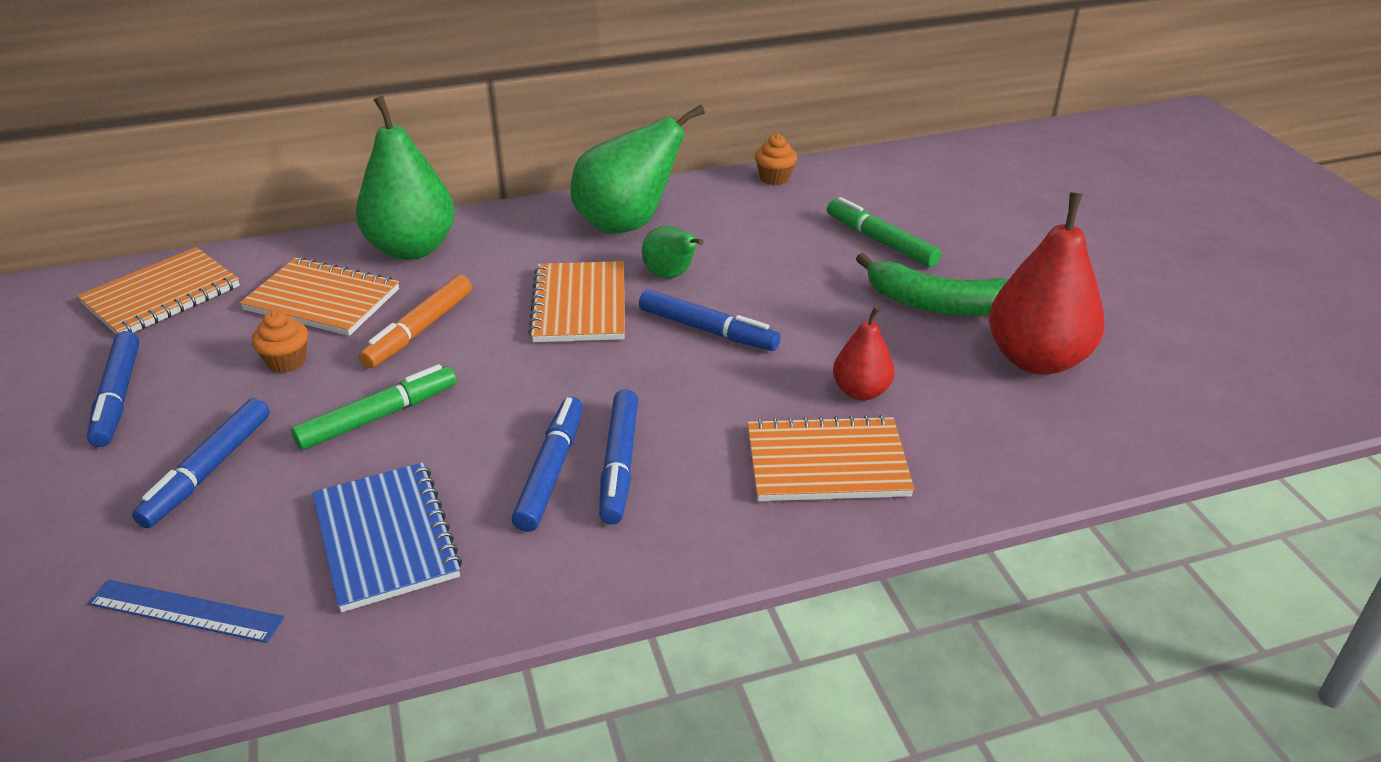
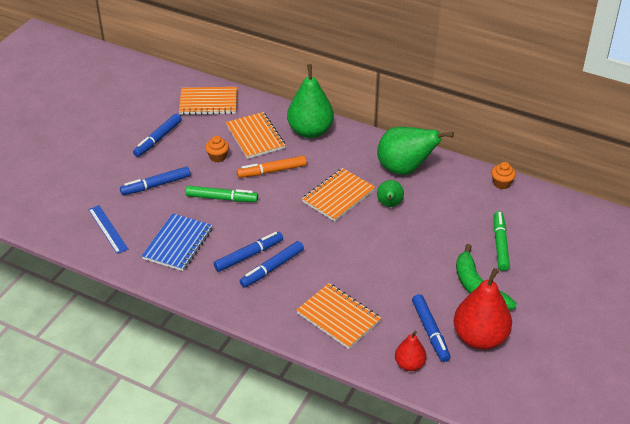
camera: 45 degrees right, 5 degrees up
(707, 330) = (370, 238): blue marker -> blue marker (430, 331)
(861, 391) = (390, 301): red pear -> red pear (409, 364)

